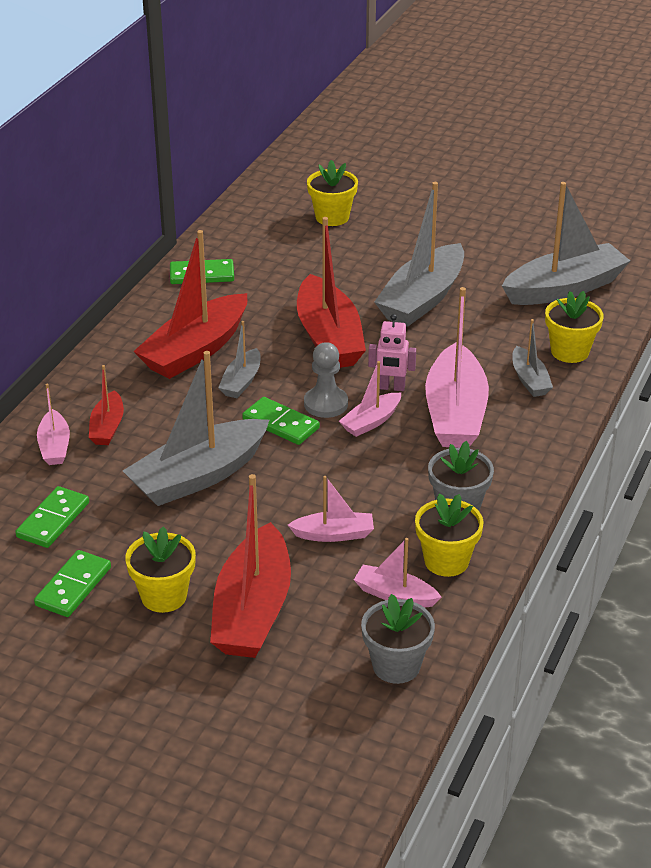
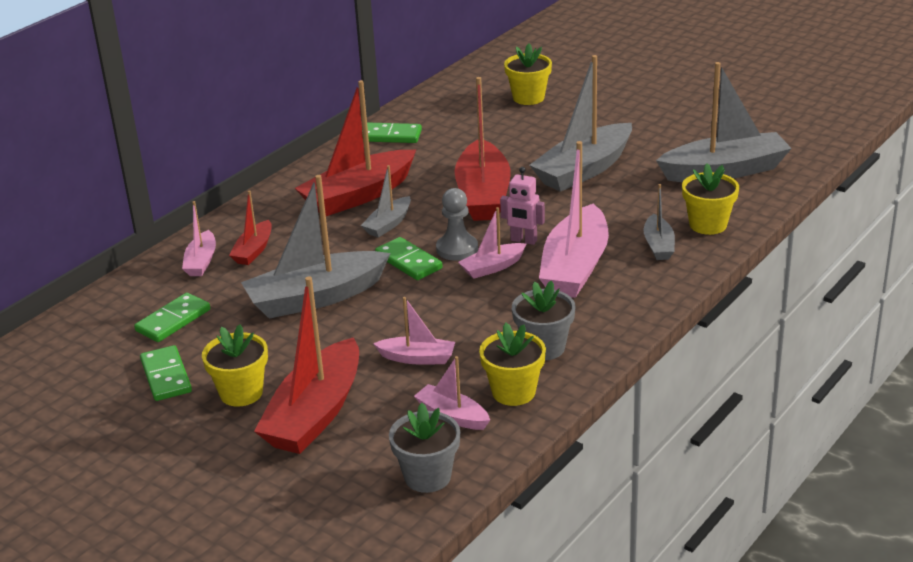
camera: 15 degrees right, 5 degrees down
(73, 586) = (166, 376): green domino -> green domino turned 60 degrees counterclockwise

